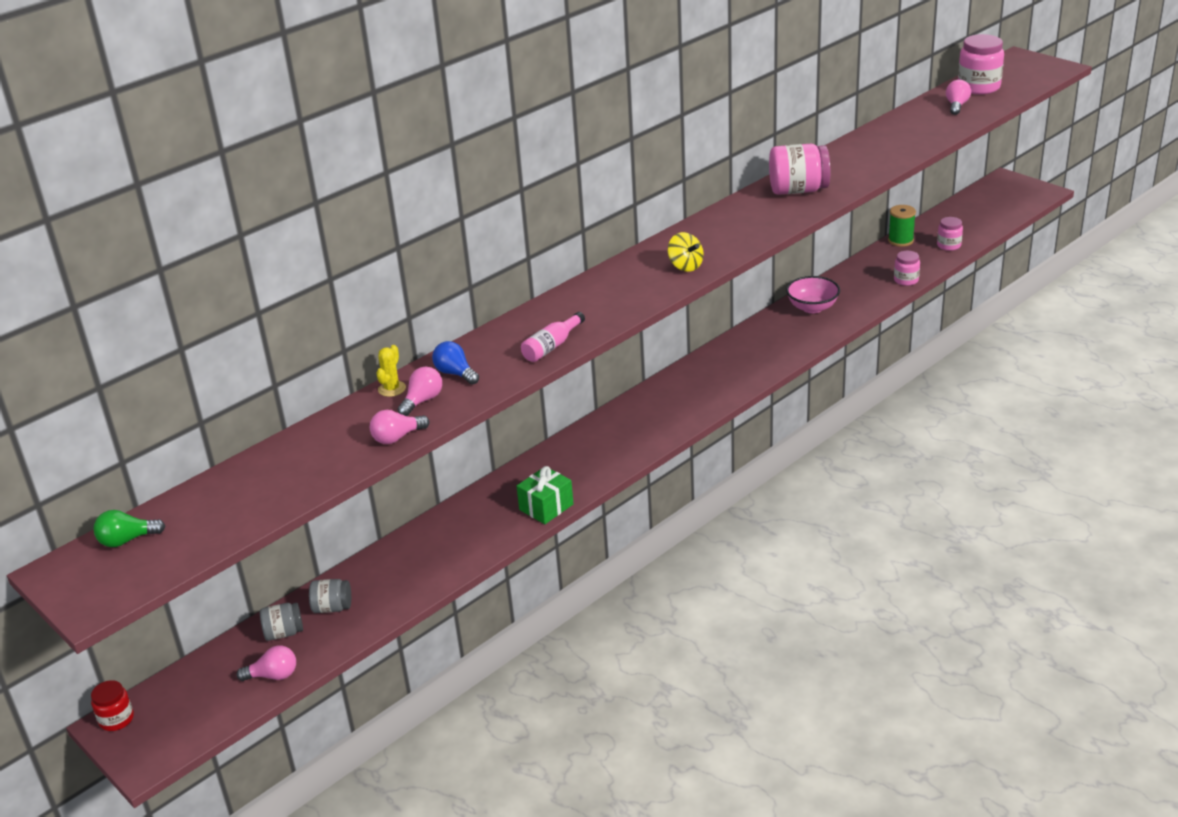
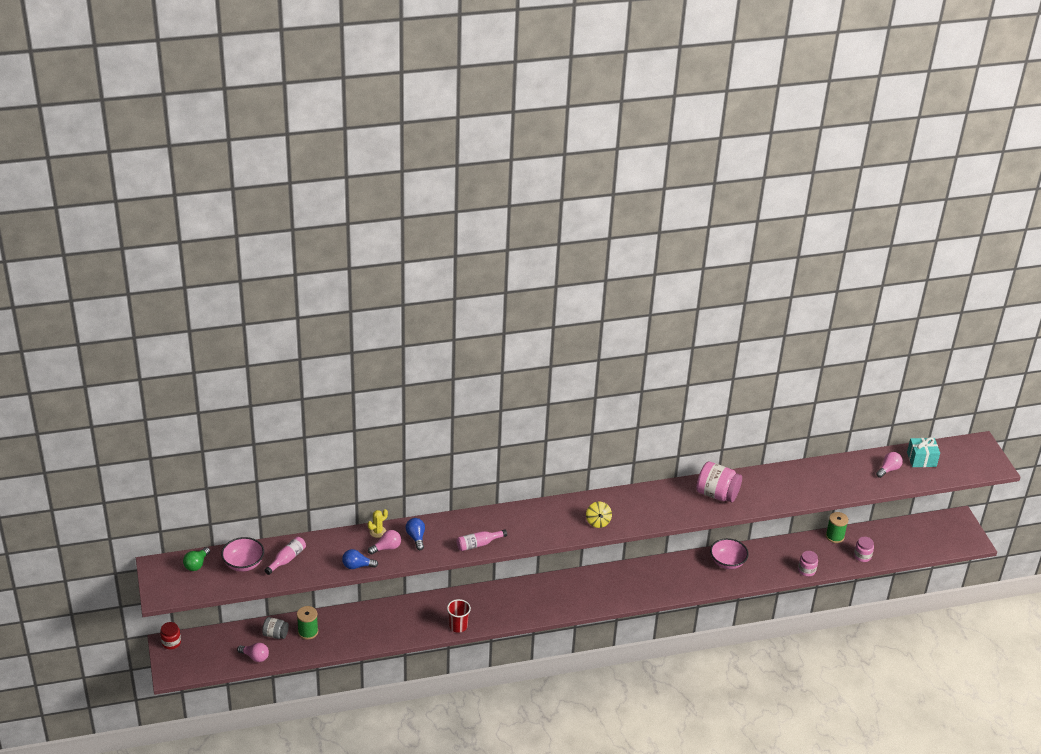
camera: 25 degrees right, 5 degrees up
(127, 540) = (196, 564): green light bulb -> green light bulb turned 75 degrees counterclockwise
(209, 507) = (243, 564): none -> pink bowl
(277, 473) = (287, 559): none -> pink bottle
(332, 607) = (308, 632): grey jar -> green spool
(397, 437) = (357, 566): pink light bulb -> blue light bulb
(546, 507) = (458, 626): green gift -> red cup
(978, 87) = (921, 459): pink jar -> turquoise gift

